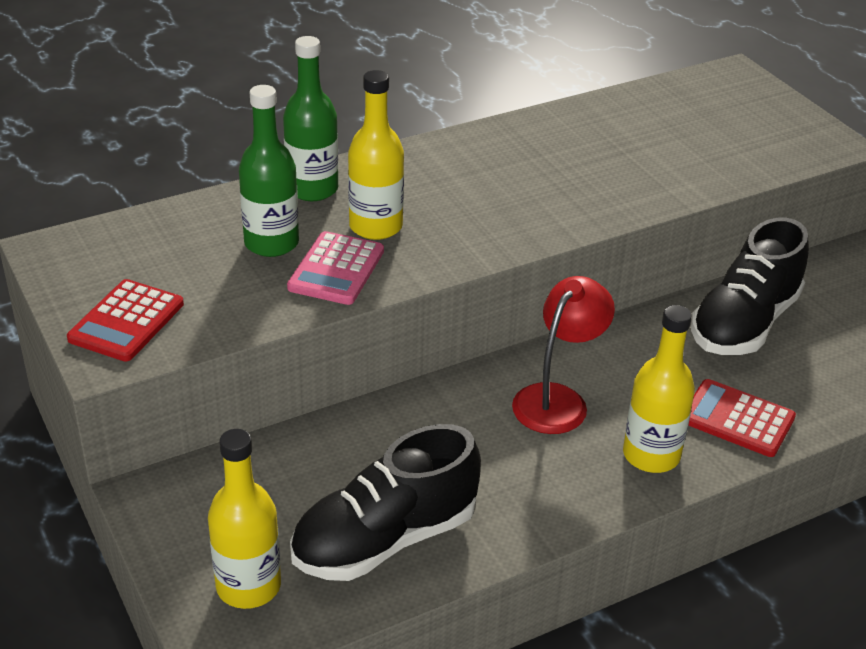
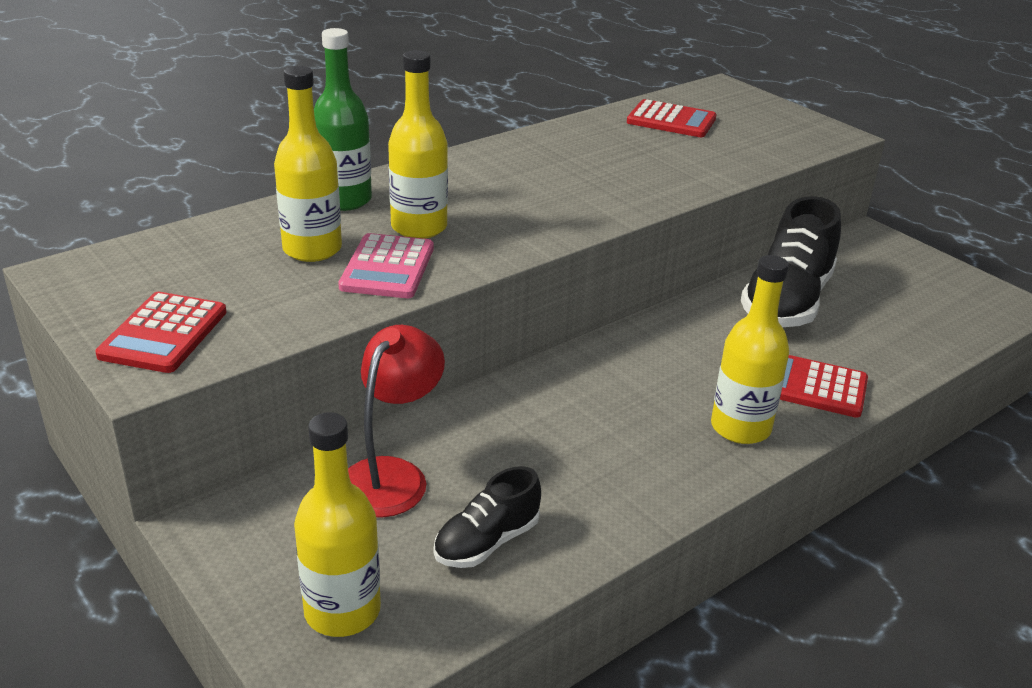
camera: 10 degrees left, 5 degrees down
(271, 243) = (312, 249): green bottle -> yellow bottle
(385, 540) = (487, 542): black shoe -> black shoe, size x0.55
(557, 399) = (630, 385): red lamp -> red lamp (392, 475)
(665, 114) = (671, 120): none -> red calculator

